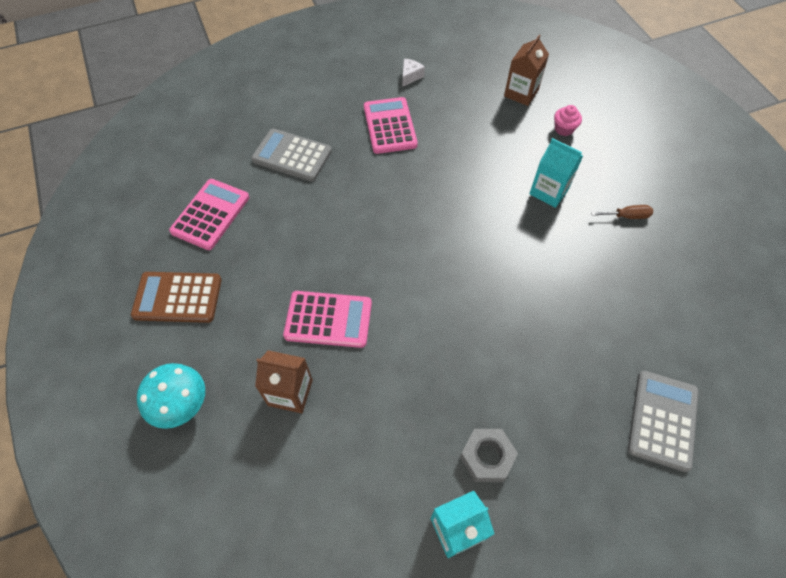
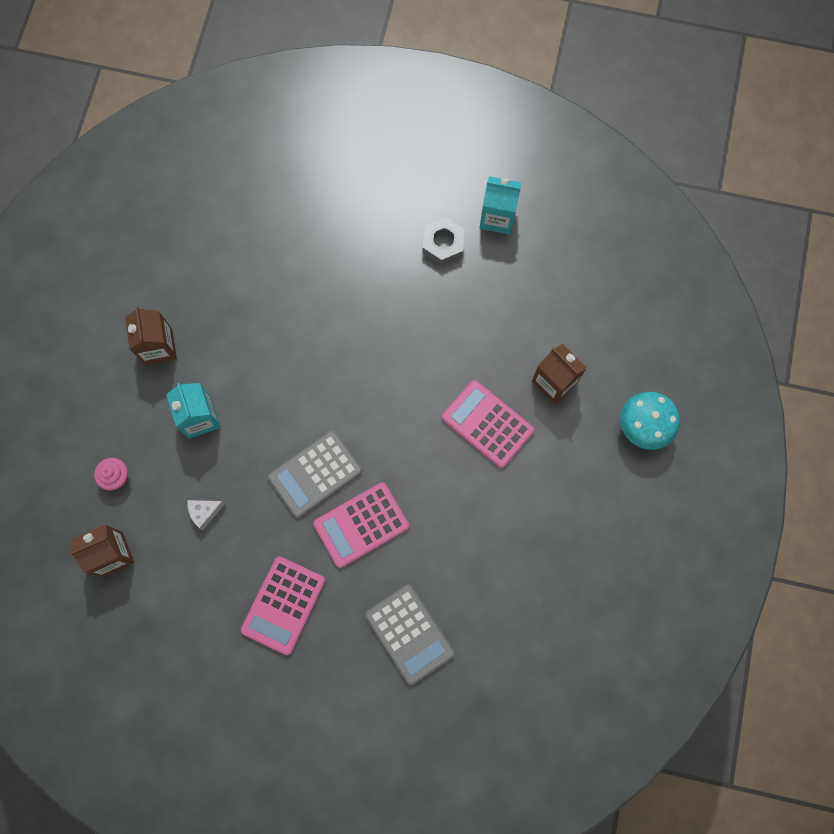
camera: 145 degrees left, 15 degrees up
(177, 298) = (604, 532): brown calculator -> none
(210, 214) = (531, 610): pink calculator -> pink calculator (361, 525)
(410, 76) = (206, 665): white cheese -> white cheese (205, 512)
(627, 216) = (158, 347): brown screwdriver -> brown carton
(662, 420) = (301, 187): grey calculator -> grey calculator (315, 474)

